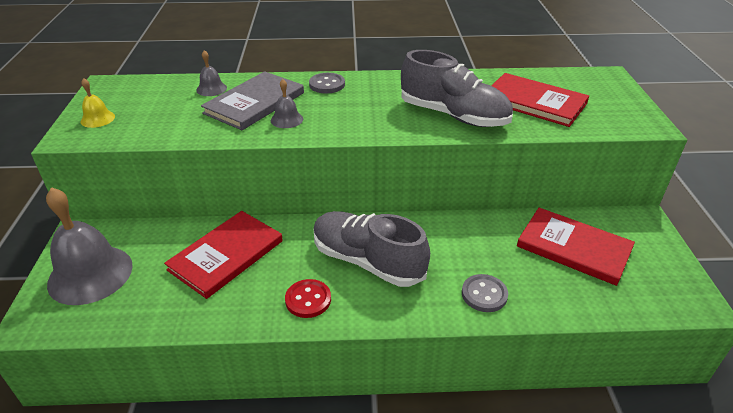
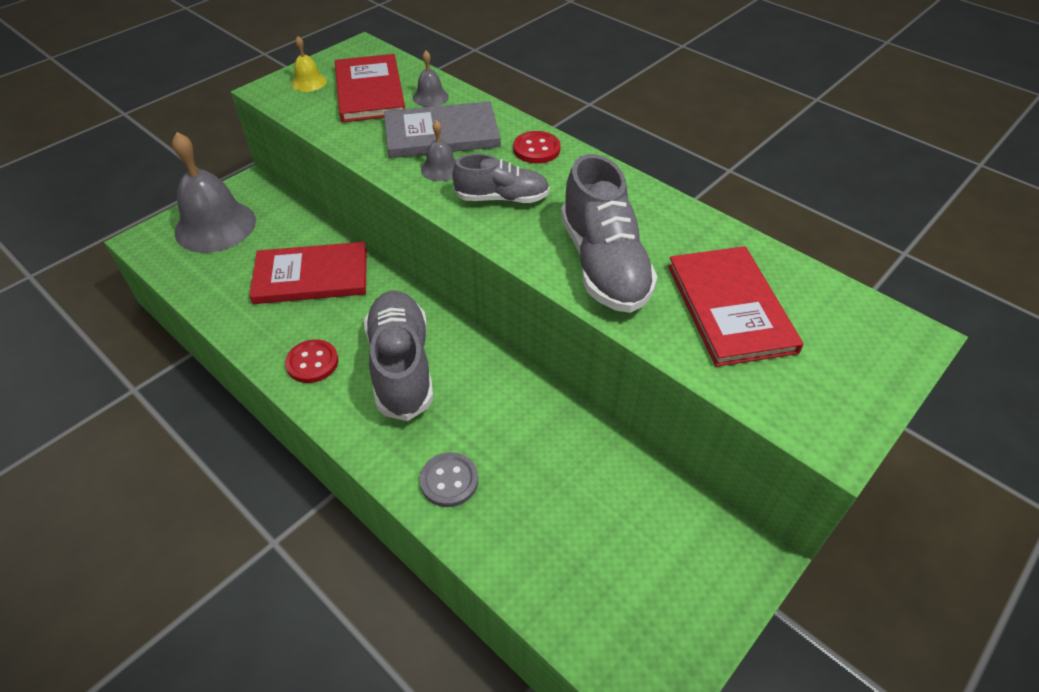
camera: 45 degrees right, 10 degrees up
(327, 84) = (536, 149): grey button -> red button
(349, 115) = (502, 198): none -> grey shoe
(573, 248) = (612, 515): red book -> red book (370, 91)

